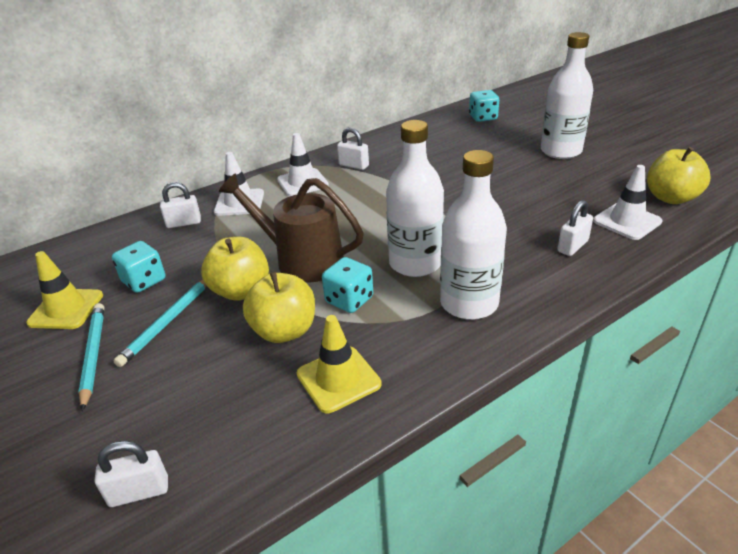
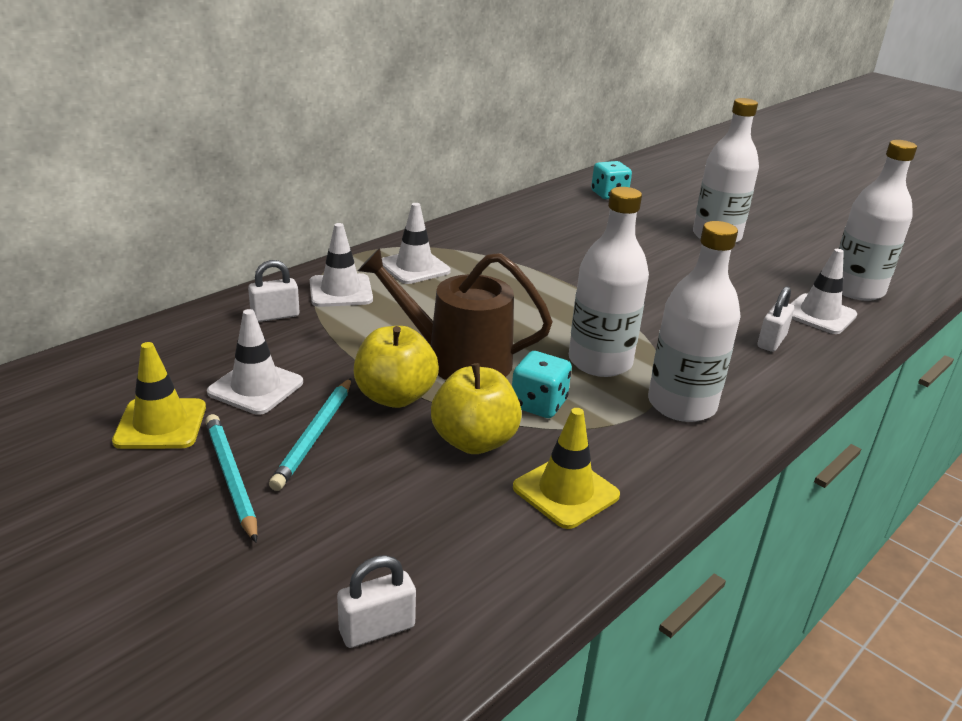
camera: 15 degrees left, 5 degrees down
(144, 281) = (256, 387): turquoise dice -> white traffic cone
(353, 165) = (472, 248): white padlock -> none
(671, 198) = (856, 290): yellow apple -> white bottle

